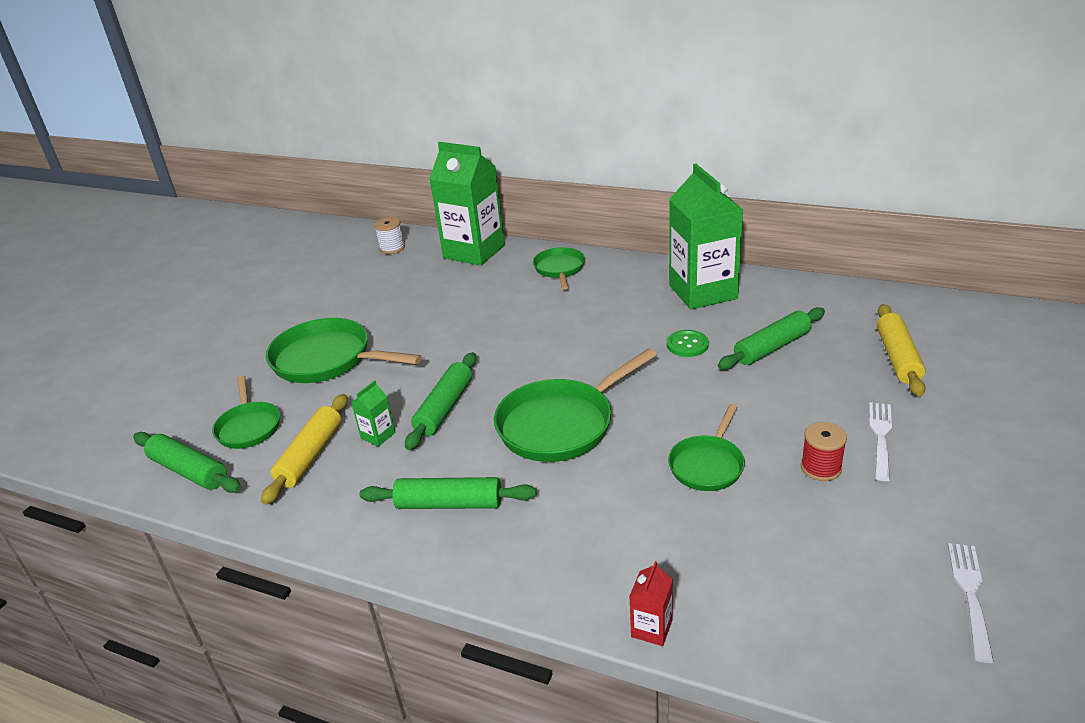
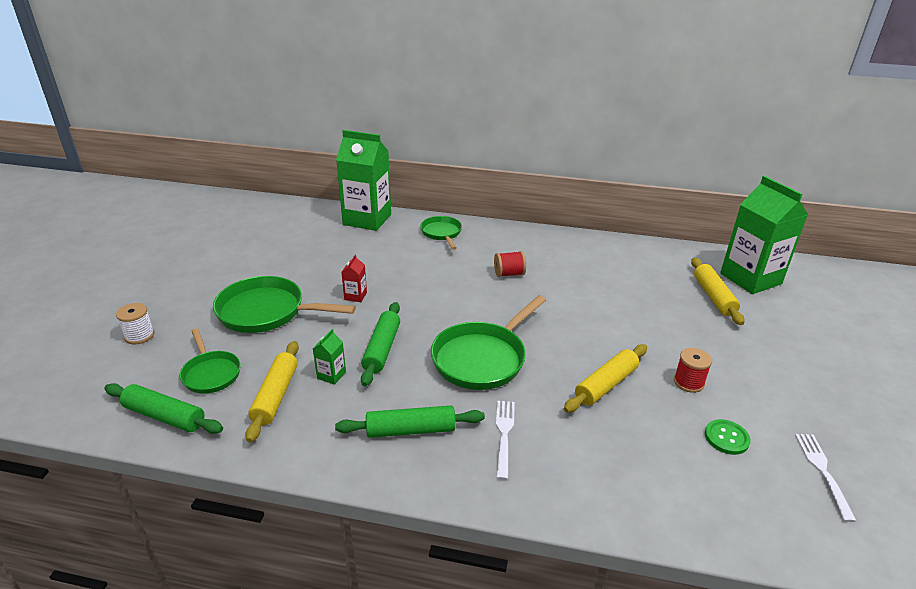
camera: 15 degrees left, 0 degrees up
(392, 248) = (296, 217): white spool -> white spool (139, 336)
(628, 321) = (509, 274): none -> red spool
(651, 628) = (606, 520): red carton -> red carton (355, 296)
(687, 345) = (560, 291): green button -> green button (726, 438)
(703, 292) = (558, 250): green carton -> green carton (750, 279)
(707, 465) = (606, 385): green pan -> yellow rolling pin
(772, 347) = (623, 291): green rolling pin -> none
(880, 437) = (722, 357): white fork -> white fork (504, 435)

